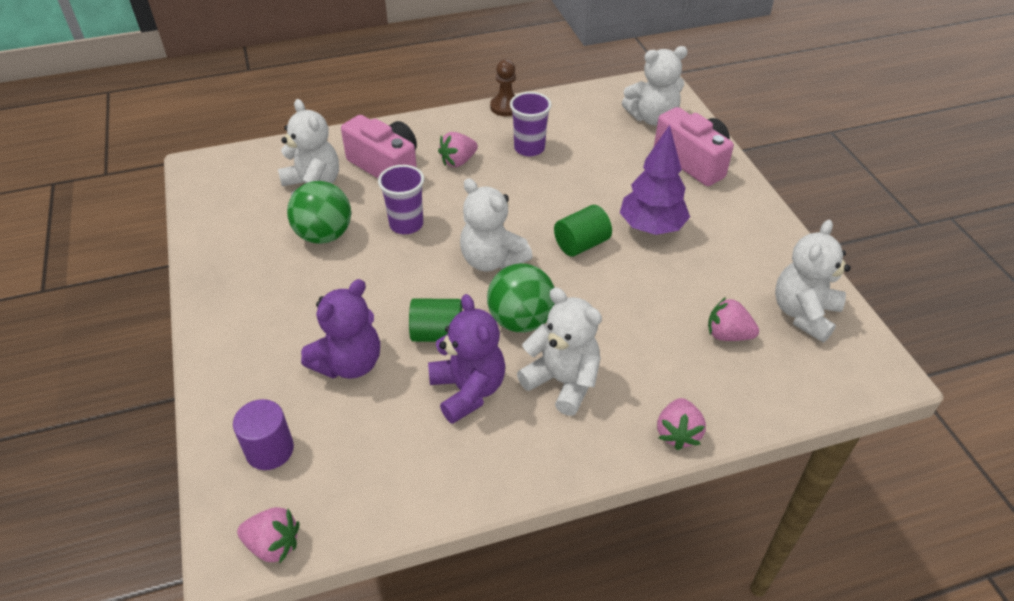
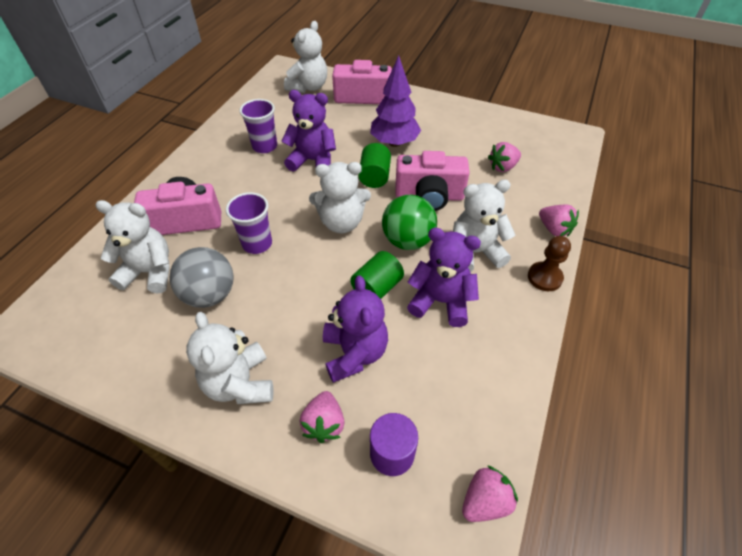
camera: 50 degrees left, 5 degrees up
(324, 235) = (210, 295): green ball -> grey ball
(458, 161) = (231, 183): pink strawberry -> pink strawberry (324, 424)
(505, 107) = (212, 133): brown pawn -> brown pawn (544, 277)
(550, 190) = (313, 161): none -> purple teddy bear
(603, 301) = (429, 196): none -> pink camera
(803, 313) = (514, 133): white teddy bear -> white teddy bear (240, 383)

